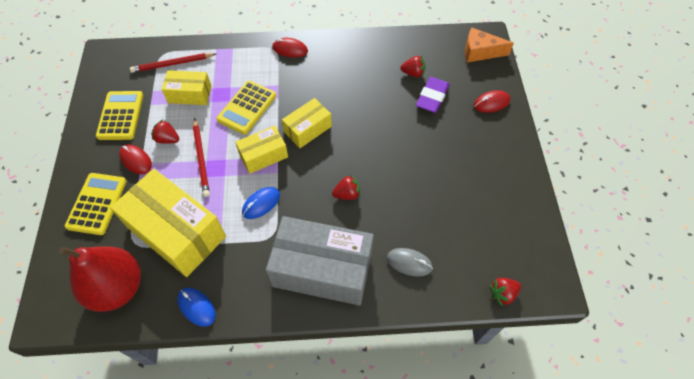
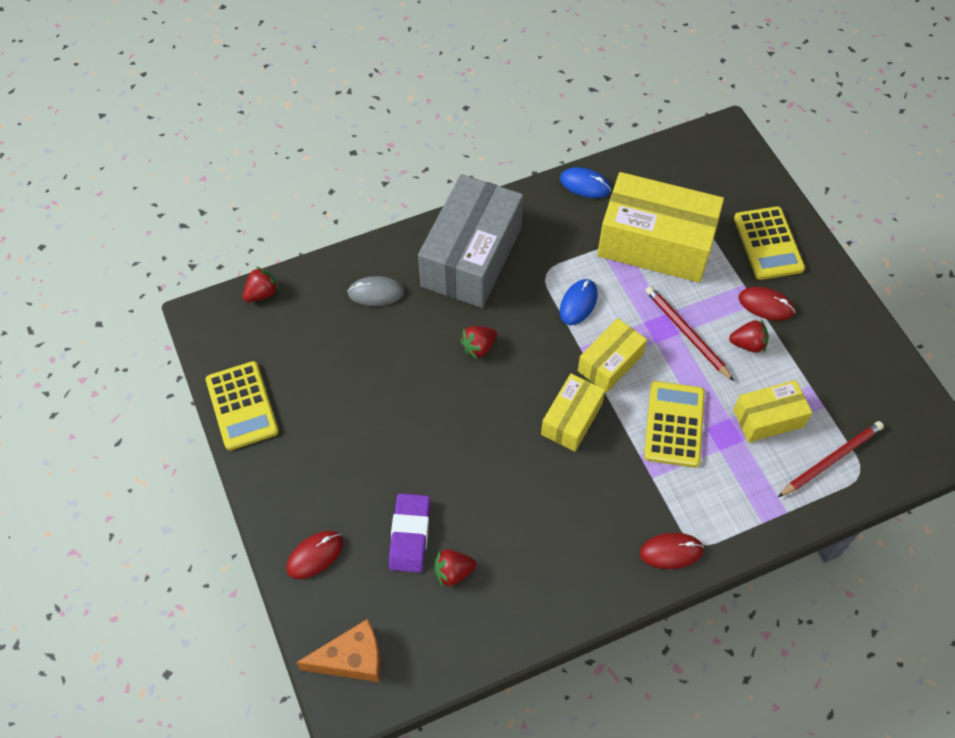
camera: 160 degrees right, 0 degrees up
(117, 287) = (677, 176): red pear -> none
(121, 116) = (835, 355): yellow calculator -> yellow calculator (242, 406)
(322, 269) = (471, 257): grey box -> grey box turned 60 degrees counterclockwise

